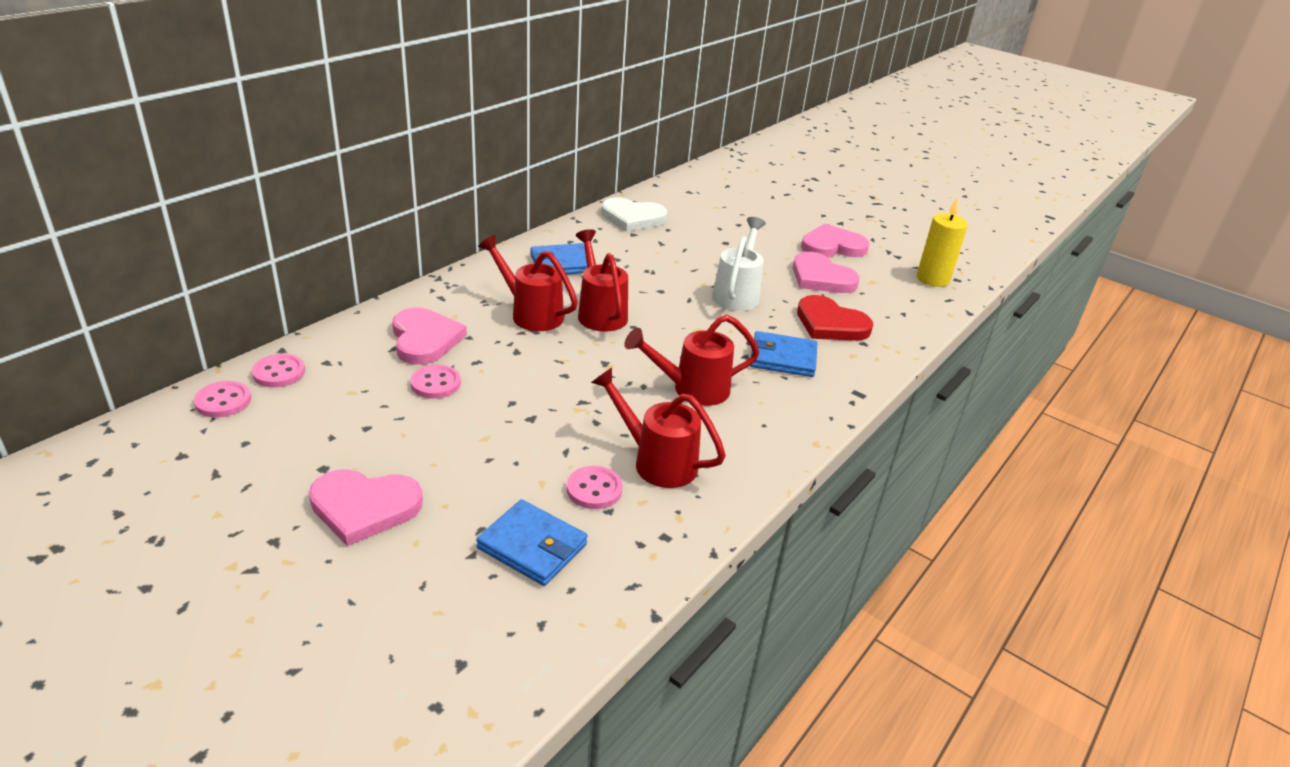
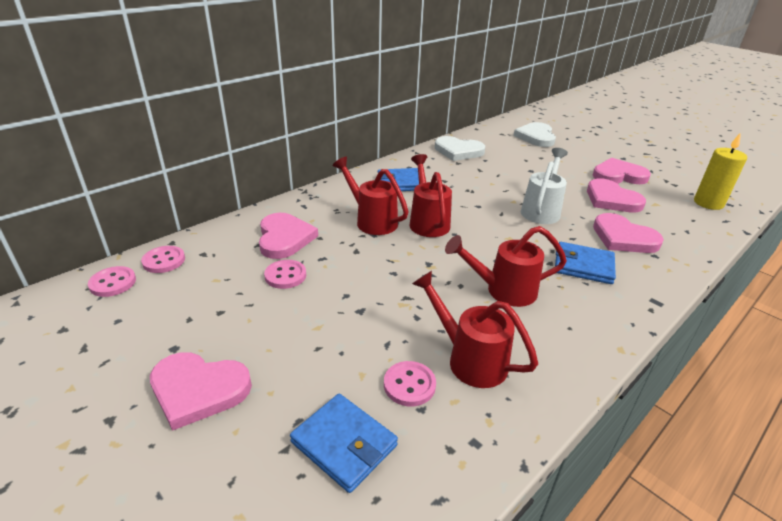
camera: 10 degrees right, 0 degrees up
(733, 195) = (536, 137): none -> white heart
(830, 324) = (623, 237): red heart -> pink heart

